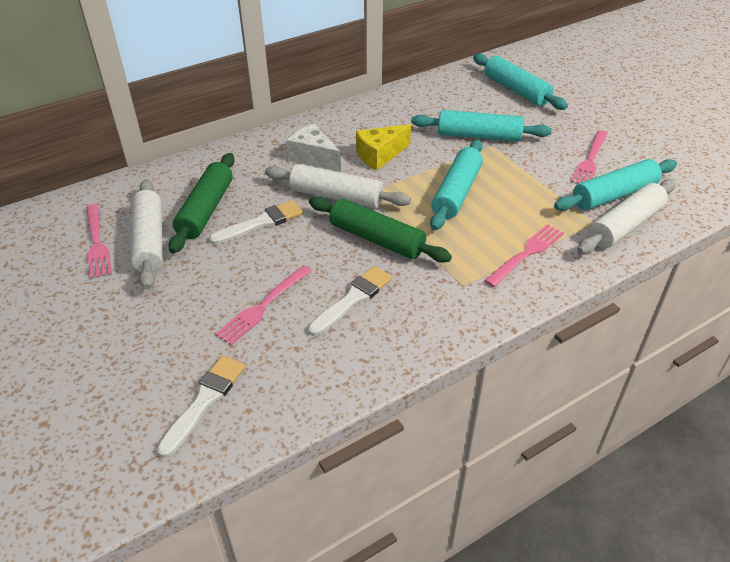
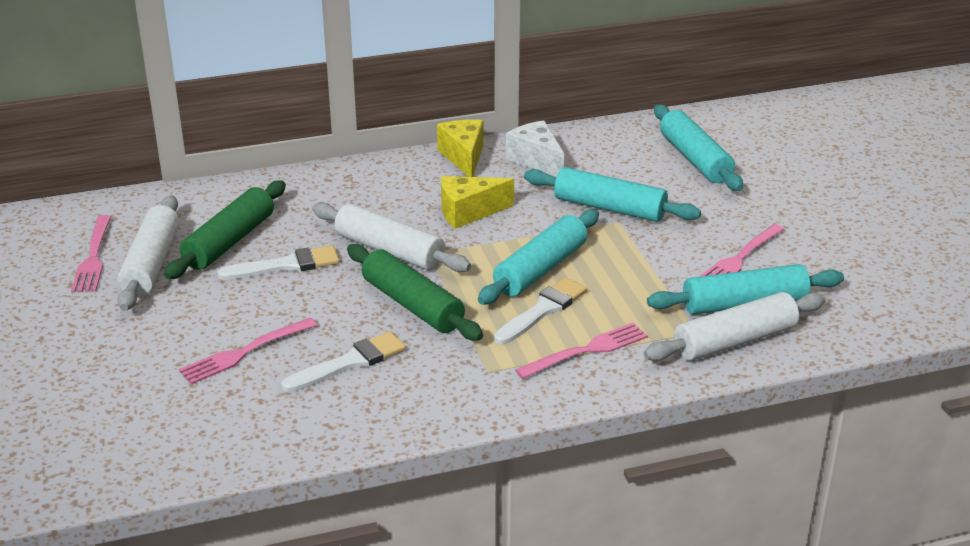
camera: 15 degrees right, 10 degrees down
(205, 400) = (138, 431): white brush -> white brush (543, 310)
(314, 158) = (385, 203): white cheese -> white cheese (536, 160)
(353, 113) = (463, 157): none -> yellow cheese

